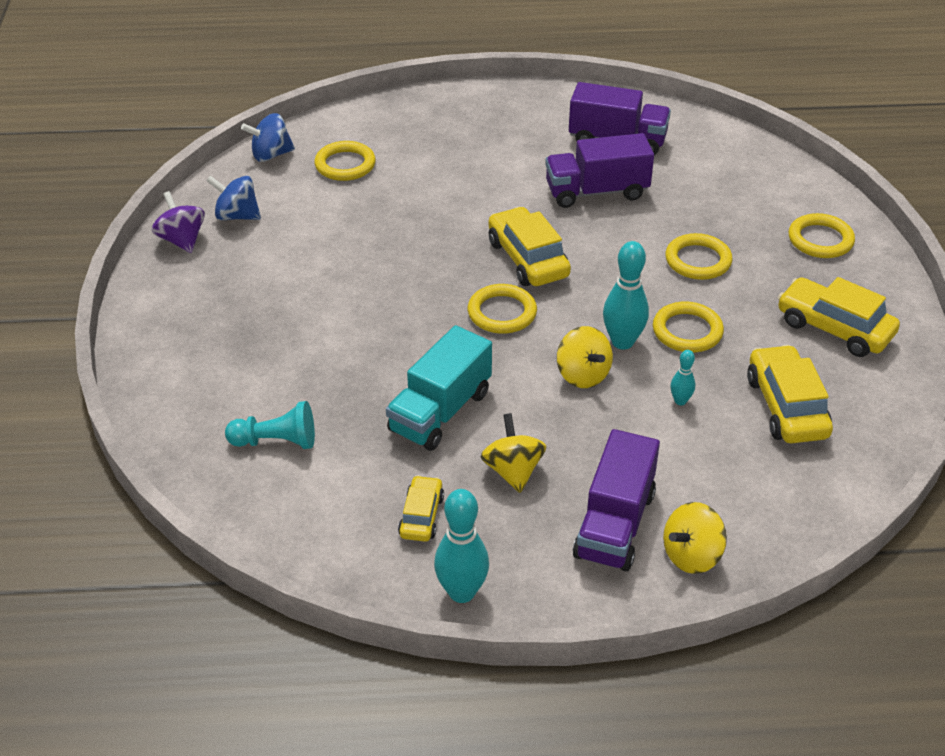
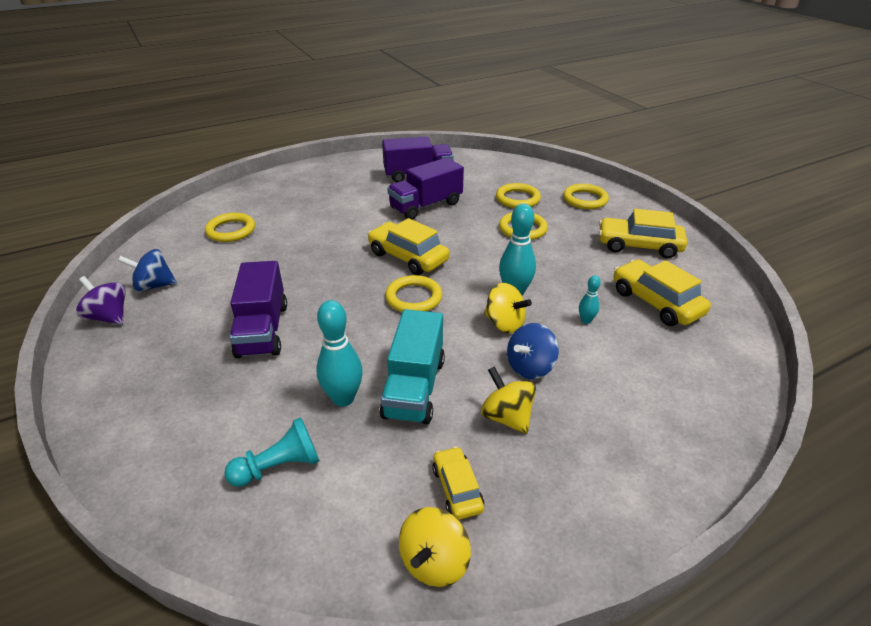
camera: 25 degrees left, 5 degrees down
(271, 155) = (165, 237): blue spinning top -> blue spinning top (530, 367)
(461, 592) = (543, 553): turquoise bowling pin -> turquoise bowling pin (343, 398)
(614, 524) = (618, 433): purple truck -> purple truck (262, 330)
(687, 331) = (551, 273): yellow ring -> yellow ring (517, 199)
(691, 555) = (693, 436): yellow spinning top -> yellow spinning top (434, 562)

